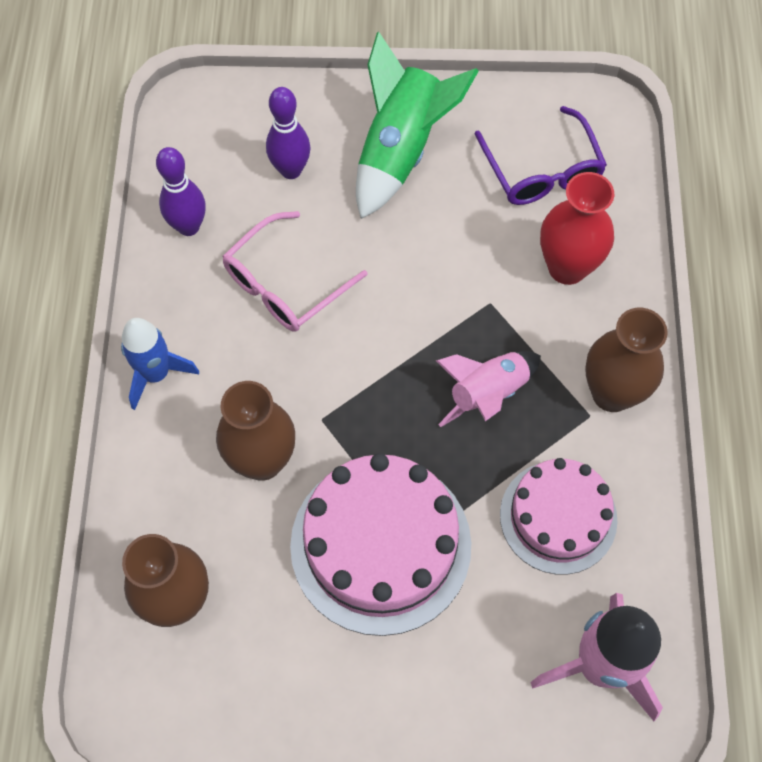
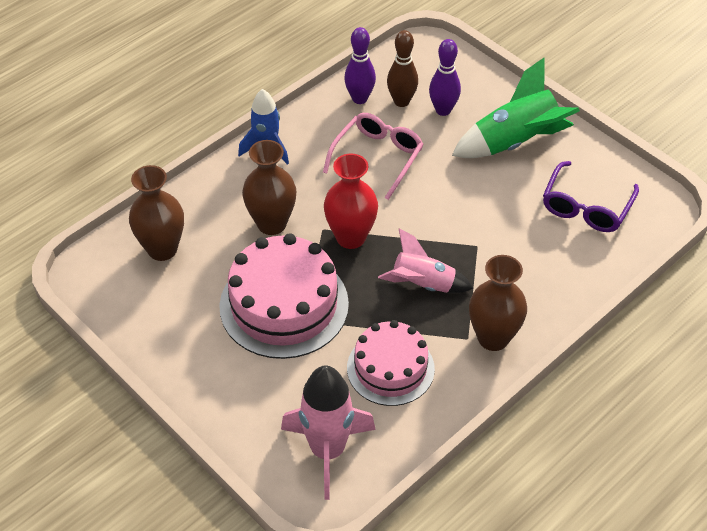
camera: 45 degrees right, 15 degrees down
(237, 194) = (401, 101): none -> brown bowling pin
(285, 284) = (377, 158): pink glasses -> pink glasses turned 120 degrees clockwise
(567, 267) = (542, 262): red vase -> red vase (351, 237)

